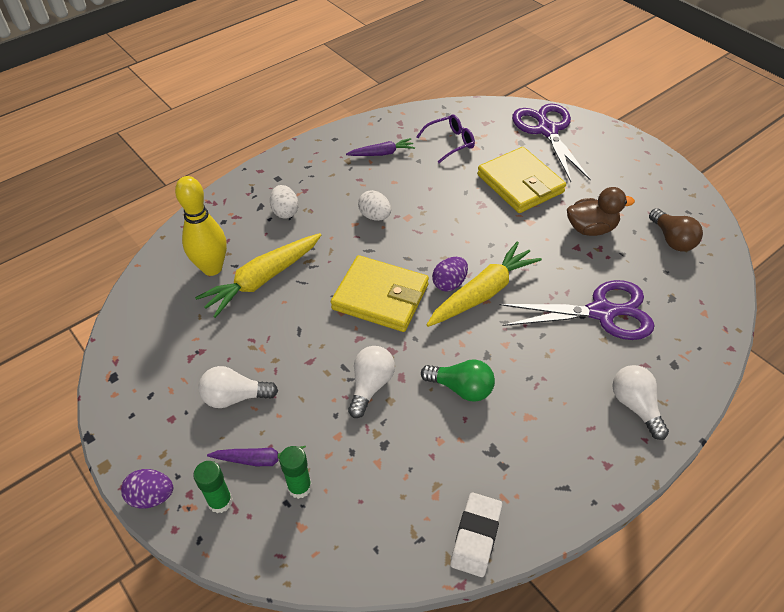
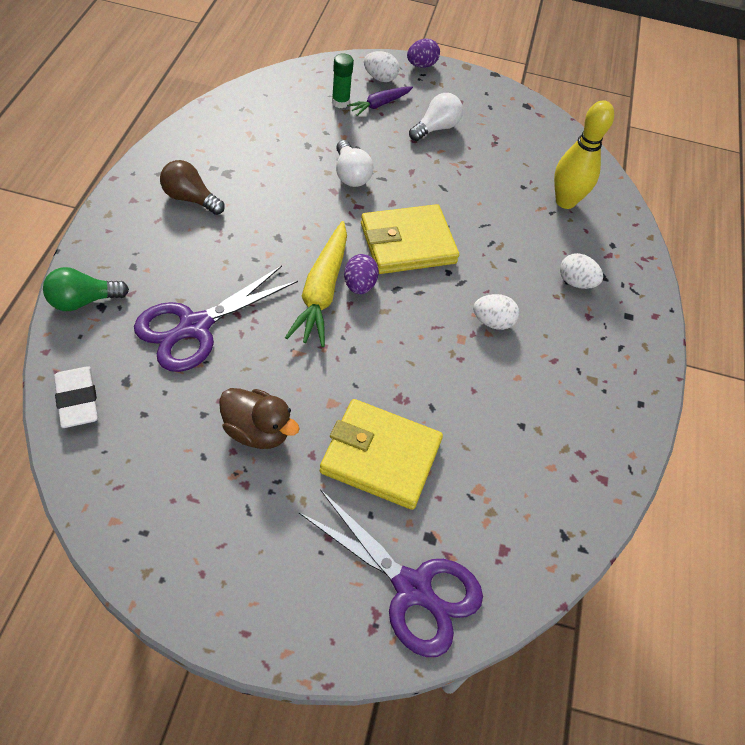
camera: 135 degrees right, 5 degrees up
(220, 501) = (380, 78): green glue stick -> white egg
(263, 279) = (516, 211): yellow carrot -> none
(382, 153) = (570, 411): purple carrot -> none
(450, 142) = (513, 479): purple glasses -> none
(461, 388) = (281, 203): green light bulb -> green light bulb (83, 301)
(476, 536) = (206, 123): white eraser -> white eraser (77, 400)
(591, 228) = (257, 431): brown duck -> brown duck turned 105 degrees counterclockwise
(635, 406) = (126, 252): white light bulb -> none
(672, 239) = (151, 468): brown light bulb -> brown light bulb (190, 198)

